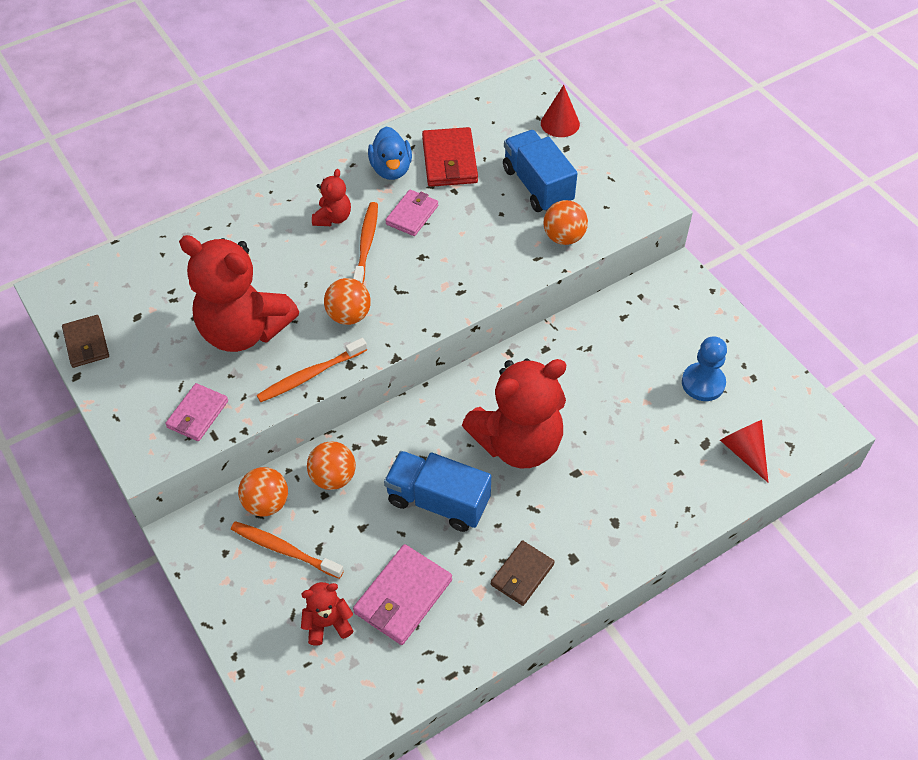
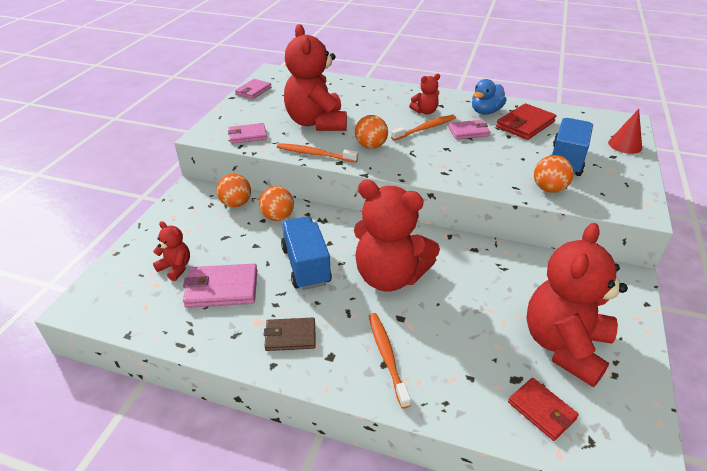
camera: 50 degrees right, 15 degrees down
(86, 343) = (253, 91): brown wallet -> pink wallet
(285, 550) = (212, 225): orange toothbrush -> orange toothbrush (387, 357)
(703, 383) = (564, 345): blue pawn -> red teddy bear
(744, 452) = (541, 410): red cone -> red wallet

